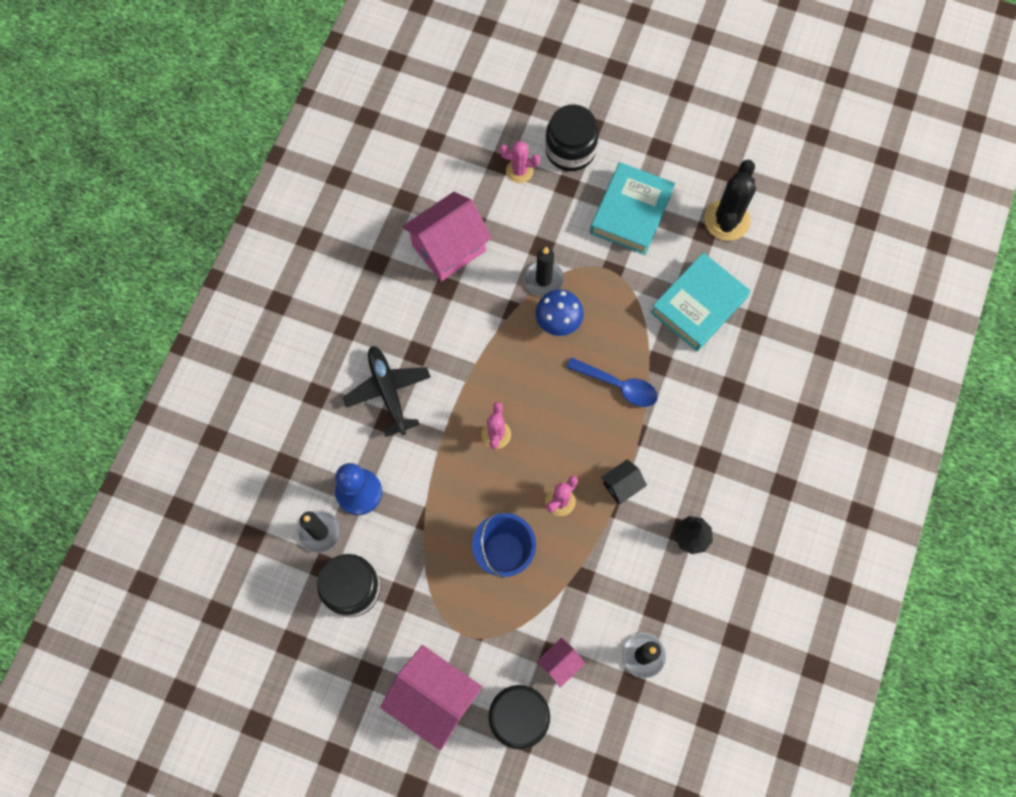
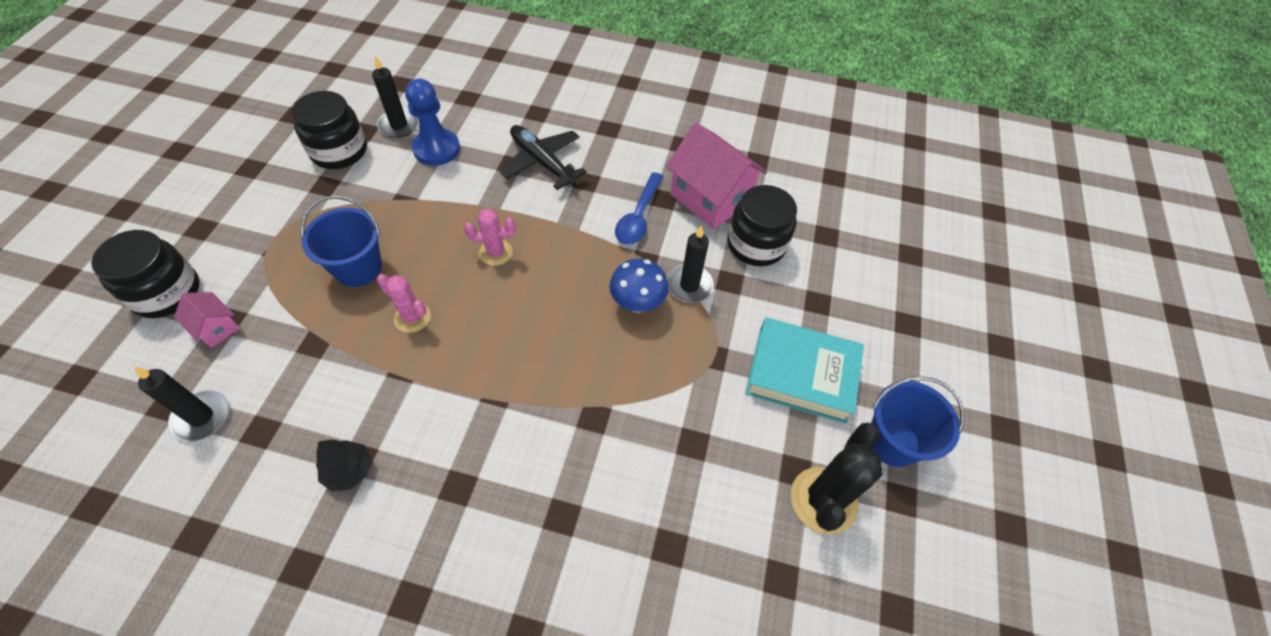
camera: 80 degrees right, 15 degrees down
(388, 392) = (542, 162): black plane -> black plane turned 105 degrees counterclockwise
(434, 698) = (211, 219): pink house -> none
(519, 171) = (822, 254): pink cactus -> none
(570, 150) = (866, 303): black jar -> black jar (756, 244)
(618, 385) = (560, 371): blue spoon -> blue spoon (638, 217)
(621, 485) = (427, 382): black house -> none
(687, 165) = (893, 441): none -> blue bucket
(698, 305) = (684, 465): turquoise book -> none
(726, 220) = (823, 500): black cactus -> black cactus turned 75 degrees counterclockwise

